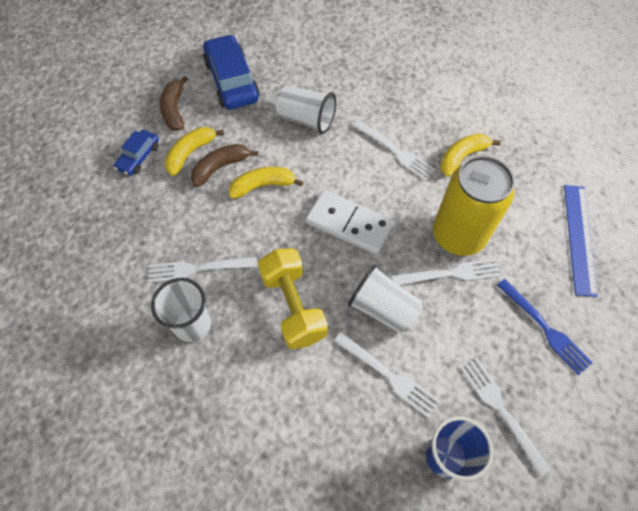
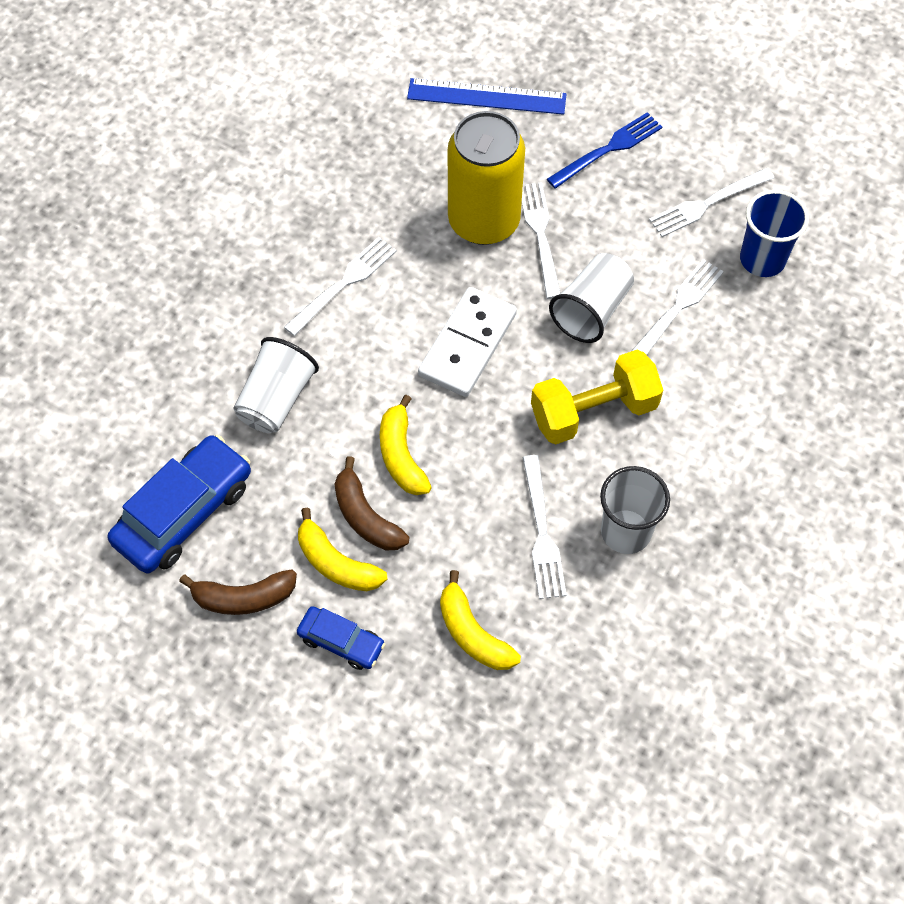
camera: 90 degrees left, 0 degrees up
(232, 81) = (184, 512): blue car -> blue car turned 150 degrees clockwise
(462, 157) = (357, 204): yellow banana -> yellow banana (473, 633)

